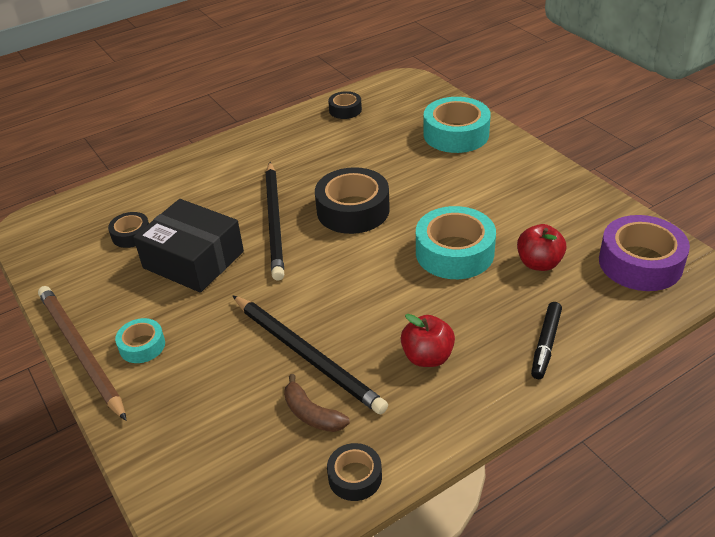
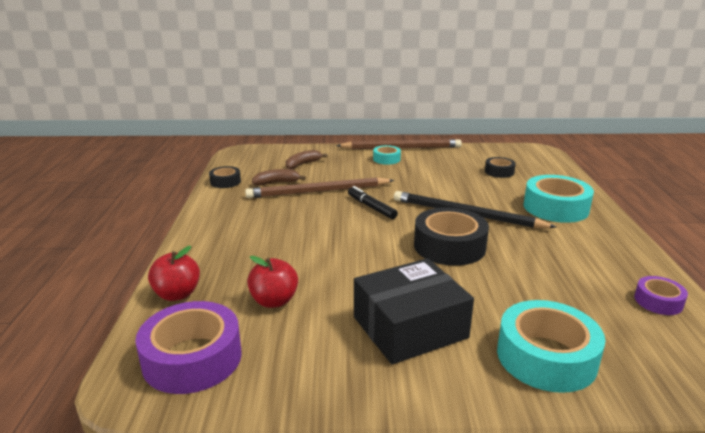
camera: 120 degrees right, 15 degrees down
(193, 260) = (449, 182): black box -> black box (410, 327)
(222, 427) = (302, 164): none -> brown banana
(307, 355) = (318, 191): black pencil -> brown pencil
(345, 110) = (658, 301): black tape -> purple tape
(427, 357) = (261, 221): red apple -> red apple (177, 294)
(454, 252) = (340, 268): turquoise tape -> turquoise tape (555, 208)
(546, 344) = (202, 263): black marker -> black marker (371, 207)

